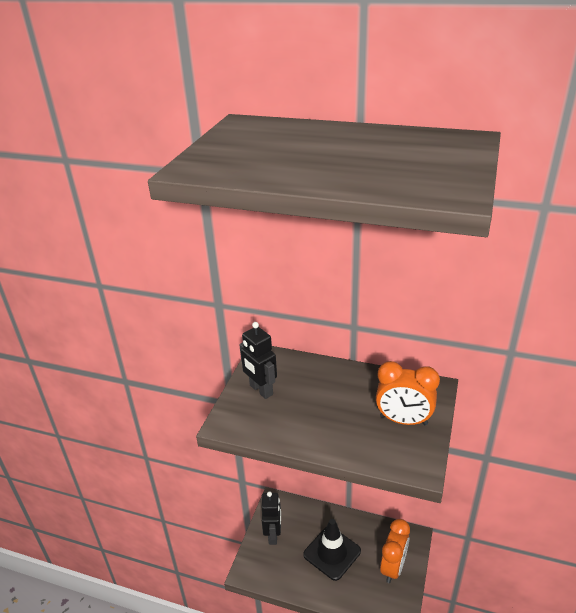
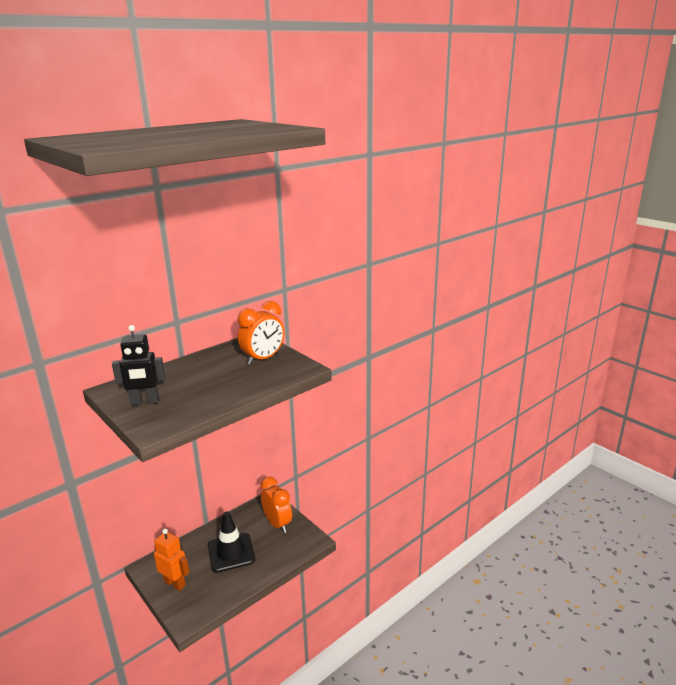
camera: 60 degrees left, 10 degrees down
(273, 535) = (175, 583): black robot -> orange robot

